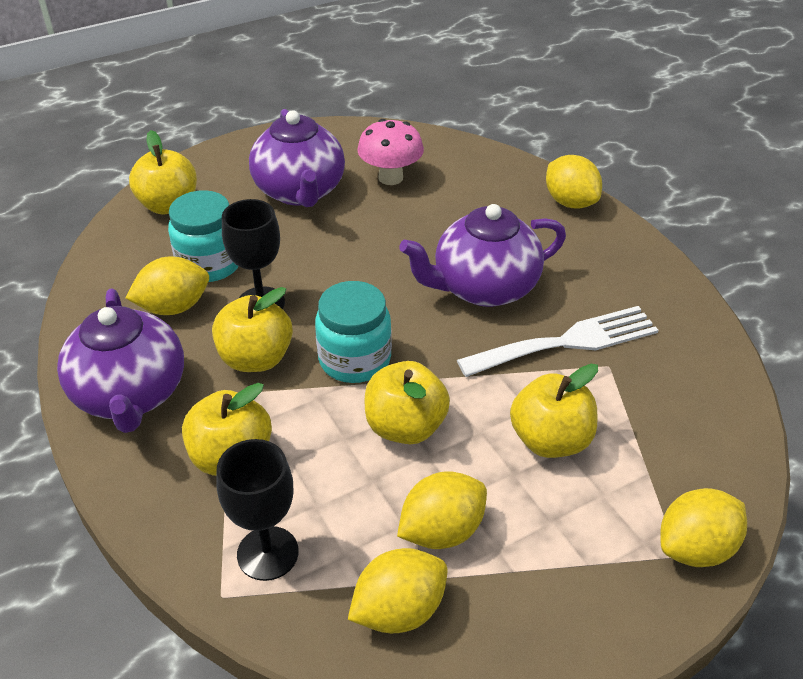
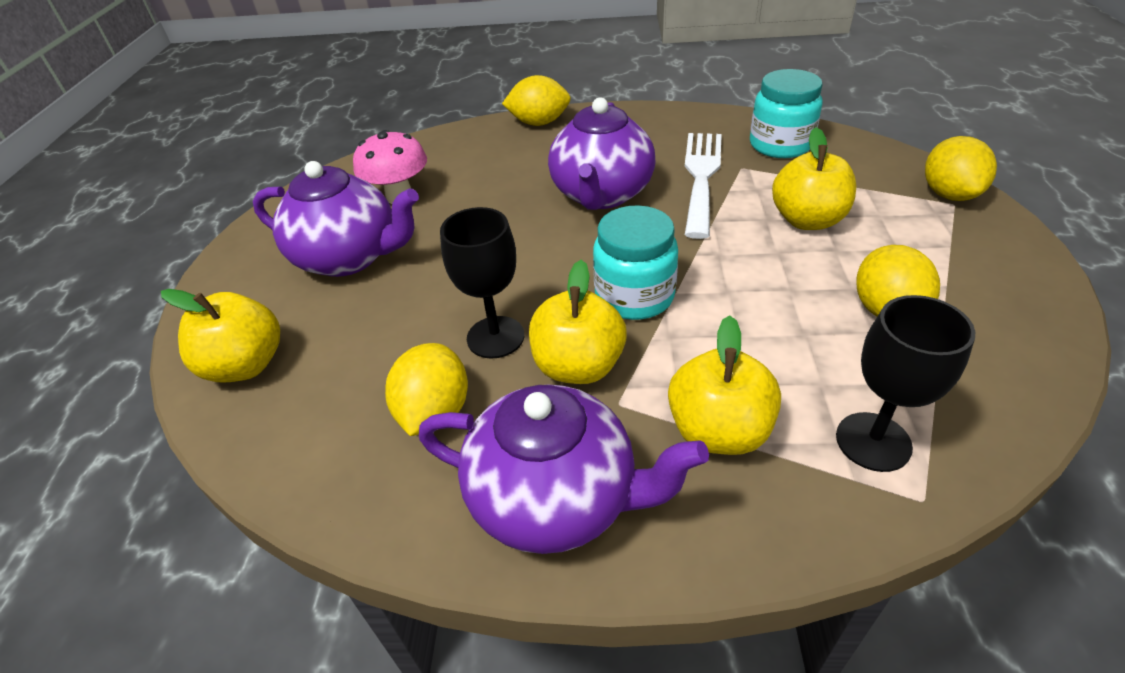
camera: 55 degrees left, 0 degrees up
(209, 264) = (390, 359): turquoise jar -> turquoise jar (780, 145)
(399, 610) = (975, 367): yellow lemon -> none
(405, 427) = (746, 292): yellow apple -> none

